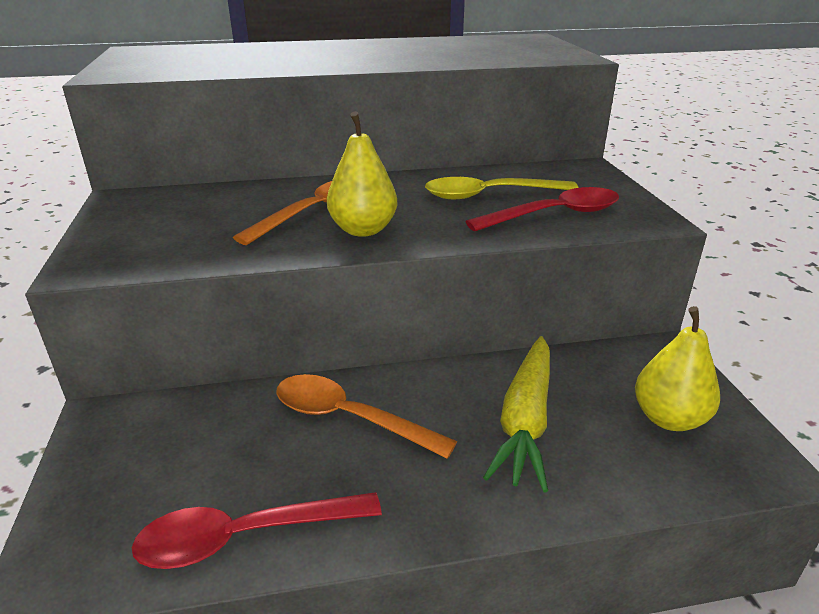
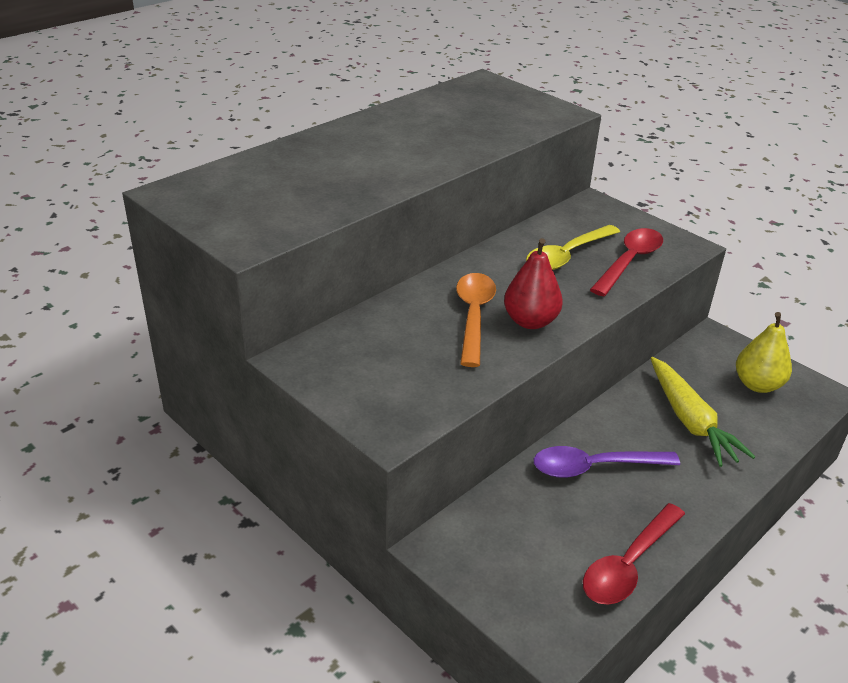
camera: 35 degrees left, 5 degrees up
(350, 418) = (595, 467): orange spoon -> purple spoon
(363, 230) = (530, 321): yellow pear -> red pear

